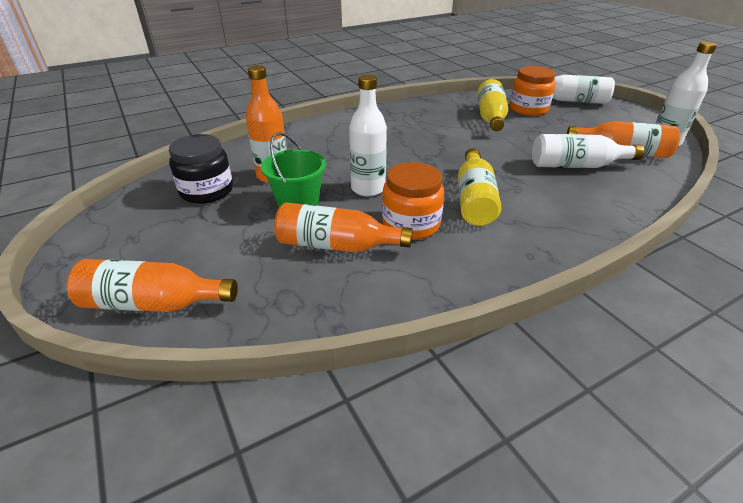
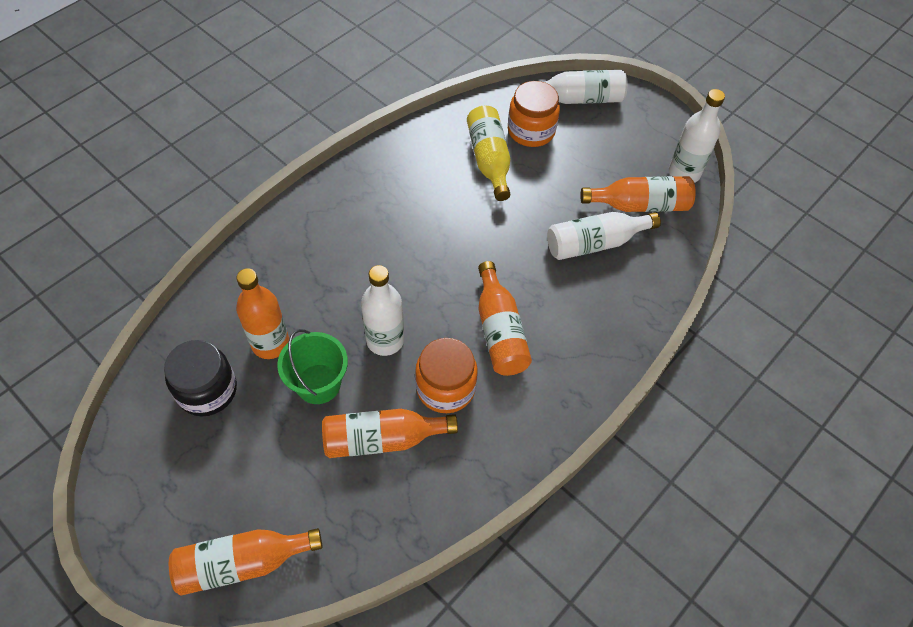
camera: 20 degrees left, 20 degrees up
(474, 199) = (499, 331): yellow bottle -> orange bottle

